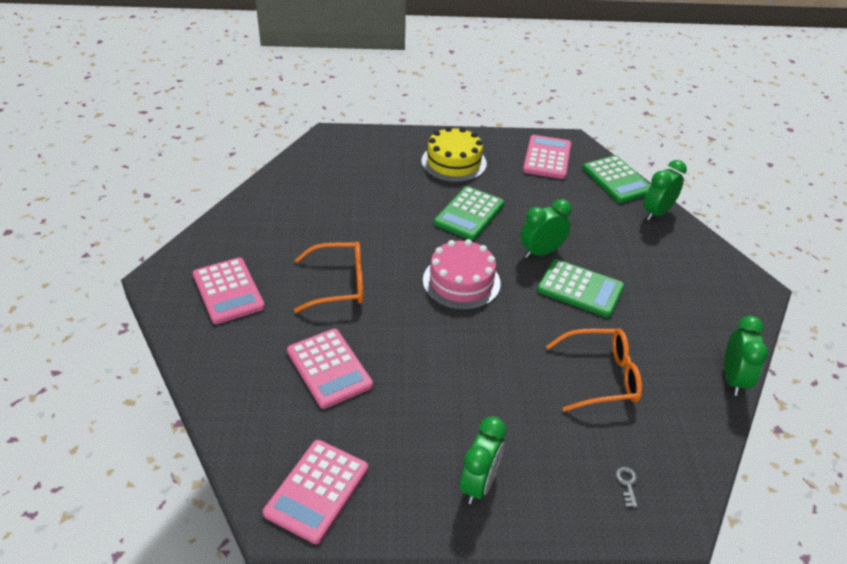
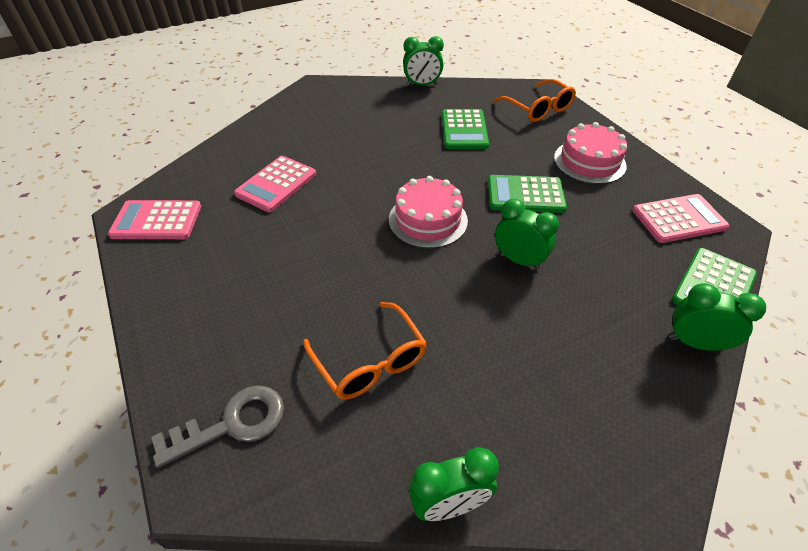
camera: 65 degrees right, 5 degrees up
(228, 291) = (323, 114): pink calculator -> none
(339, 284) = (369, 157): orange glasses -> orange glasses (538, 109)
(454, 162) = (589, 161): yellow cake -> pink cake
(479, 483) = (193, 308): green clock -> green clock (422, 85)
(580, 289) = (490, 307): green calculator -> green calculator (464, 130)
(627, 484) = (232, 424): grey key -> grey key, size x2.50

